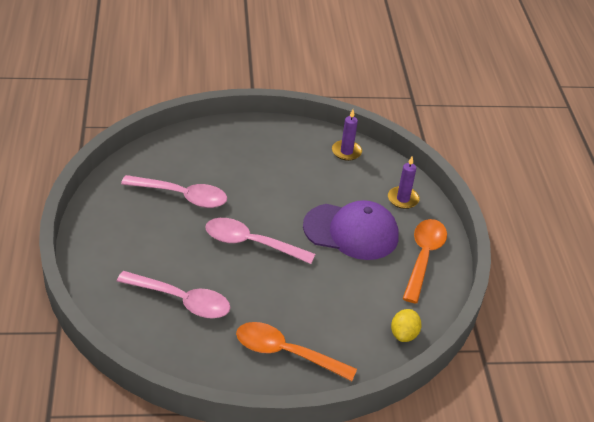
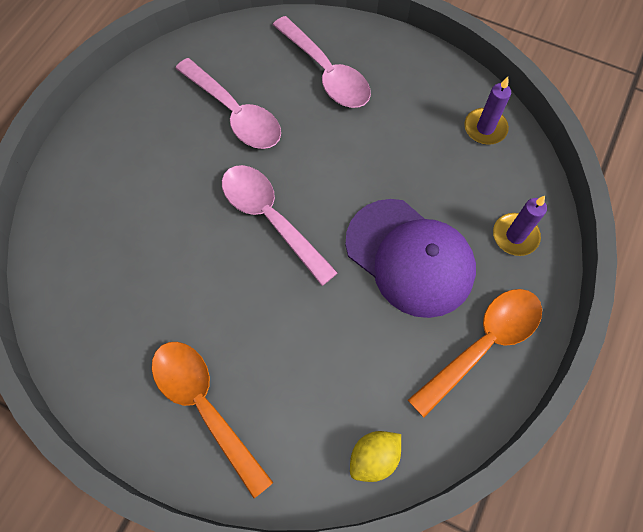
camera: 35 degrees right, 25 degrees up
(182, 301) = (136, 266): pink spoon -> pink spoon (326, 73)

